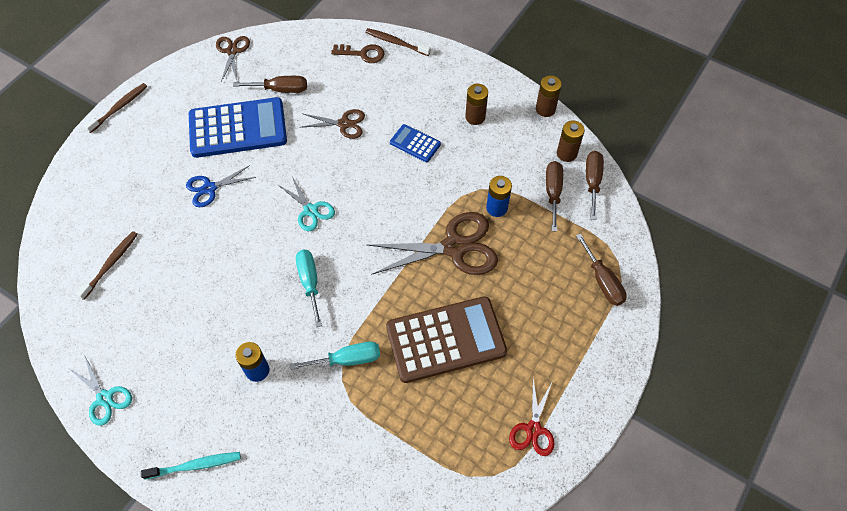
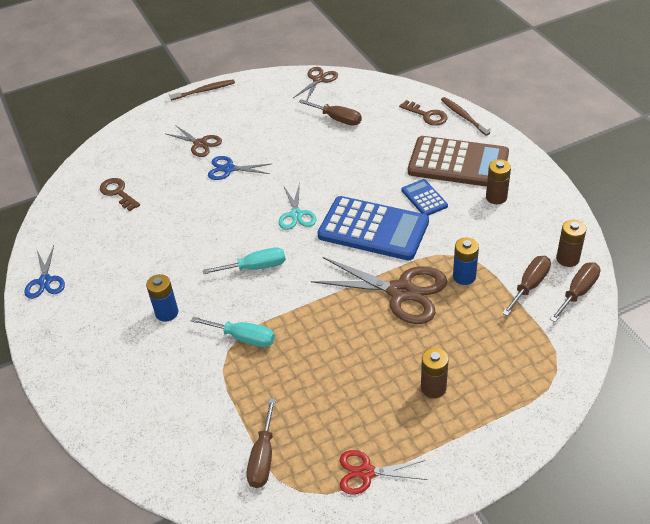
camera: 35 degrees right, 15 degrees down
(105, 398) = (45, 281): turquoise scissors -> blue scissors
(110, 264) = (118, 193): brown toothbrush -> brown key
(195, 465) = (70, 358): turquoise toothbrush -> none
(238, 128) = (282, 135): blue calculator -> blue calculator (373, 229)
(310, 283) = (255, 267): turquoise screwdriver -> turquoise screwdriver turned 60 degrees clockwise
(344, 124) = (372, 162): brown scissors -> brown scissors (200, 144)
(446, 340) = (339, 361): brown calculator -> brown calculator (458, 163)
(533, 429) = (366, 472): red scissors -> red scissors turned 45 degrees clockwise
(545, 109) = (572, 215): brown battery -> brown battery (433, 388)
(602, 281) = (528, 380): brown screwdriver -> brown screwdriver (263, 457)

